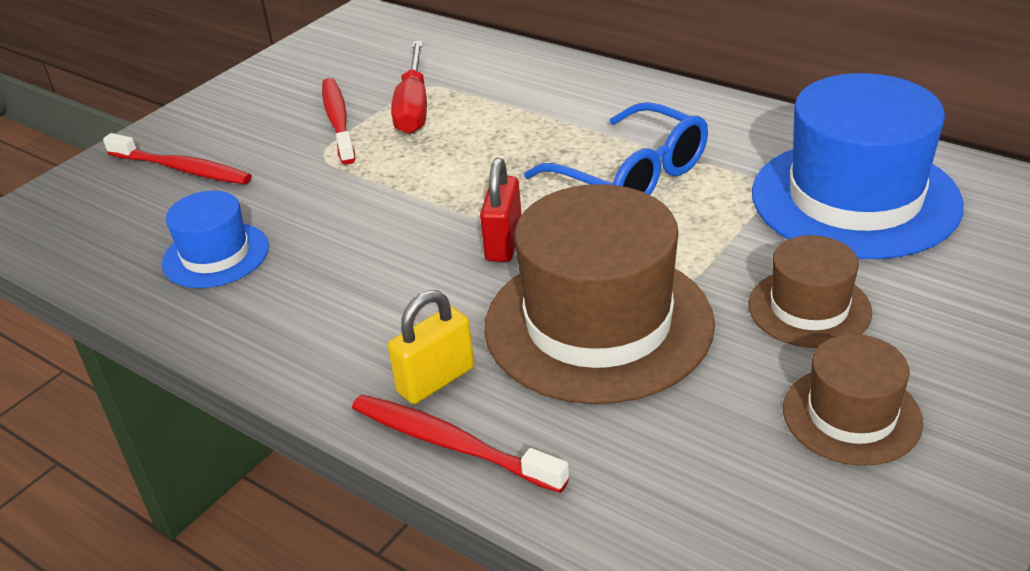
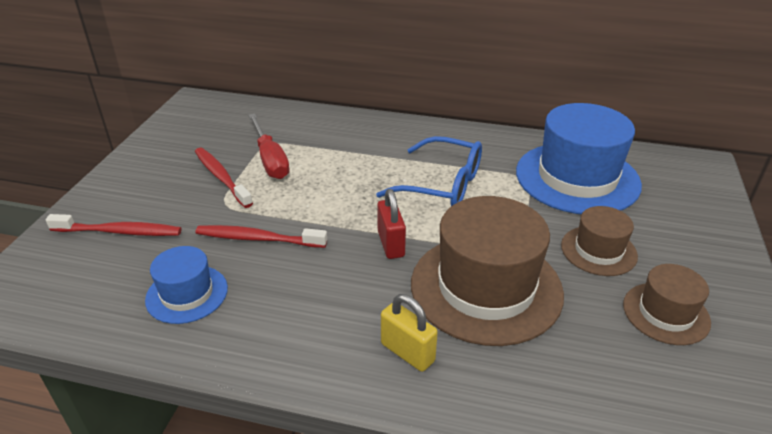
camera: 25 degrees left, 0 degrees up
(436, 380) = (407, 352): yellow padlock -> yellow padlock turned 75 degrees counterclockwise
(451, 444) = (447, 396): red toothbrush -> red toothbrush (258, 239)

